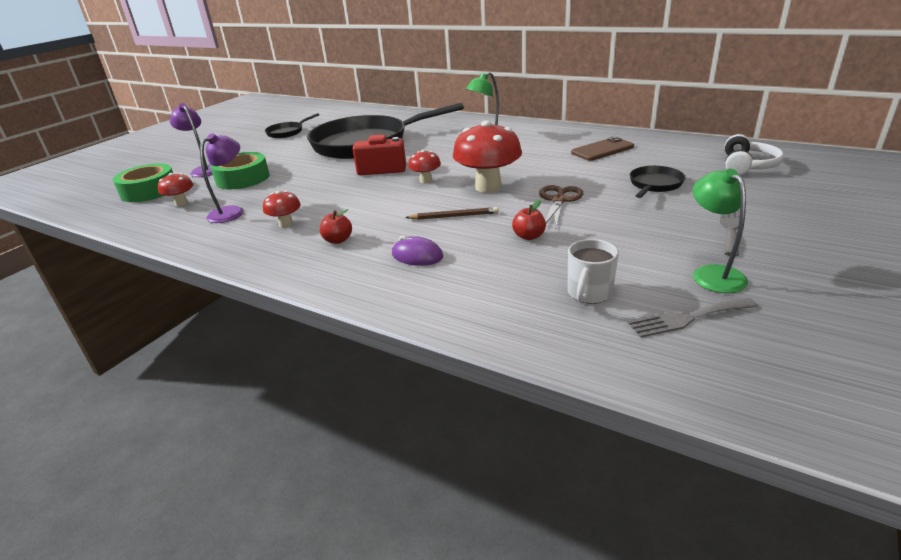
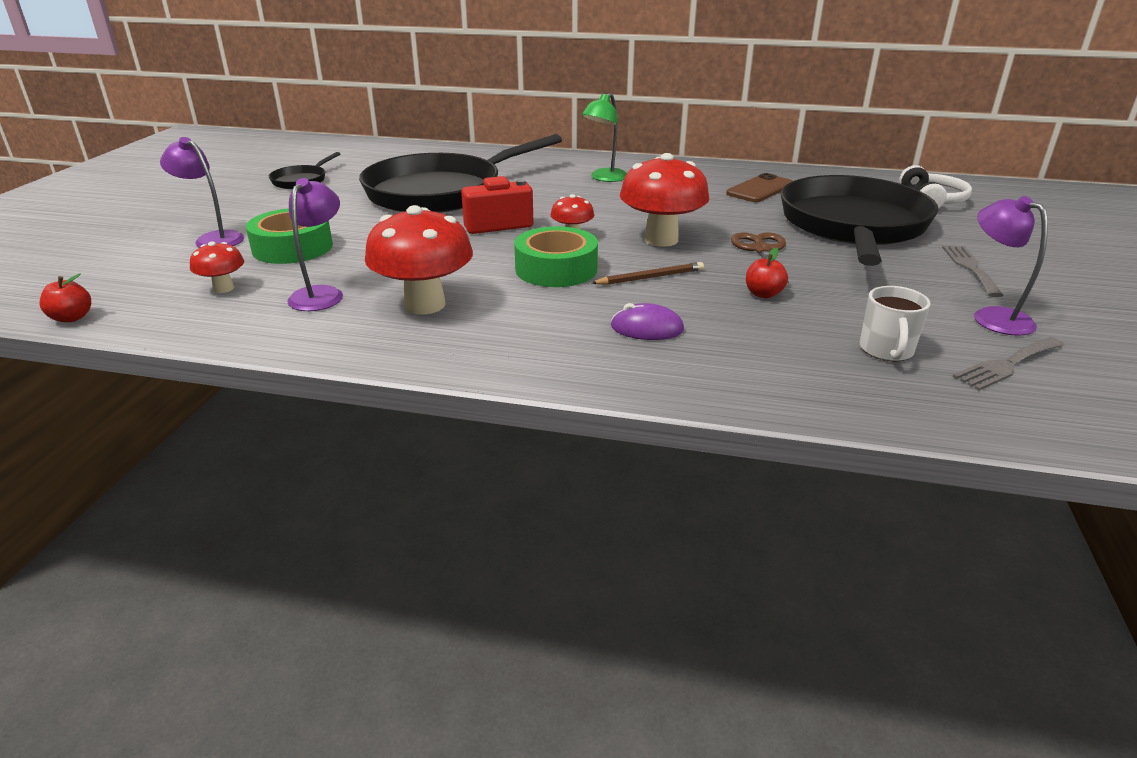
camera: 20 degrees left, 0 degrees up
(149, 191) = (145, 274): green tape -> green tape (556, 269)
(286, 224) = (425, 305): red mushroom -> red mushroom, size x1.98
(338, 240) = (521, 319): red apple -> red apple (72, 318)
(654, 185) = (853, 226): black pan -> black pan, size x2.39
(712, 273) = (992, 317): green lamp -> purple lamp

